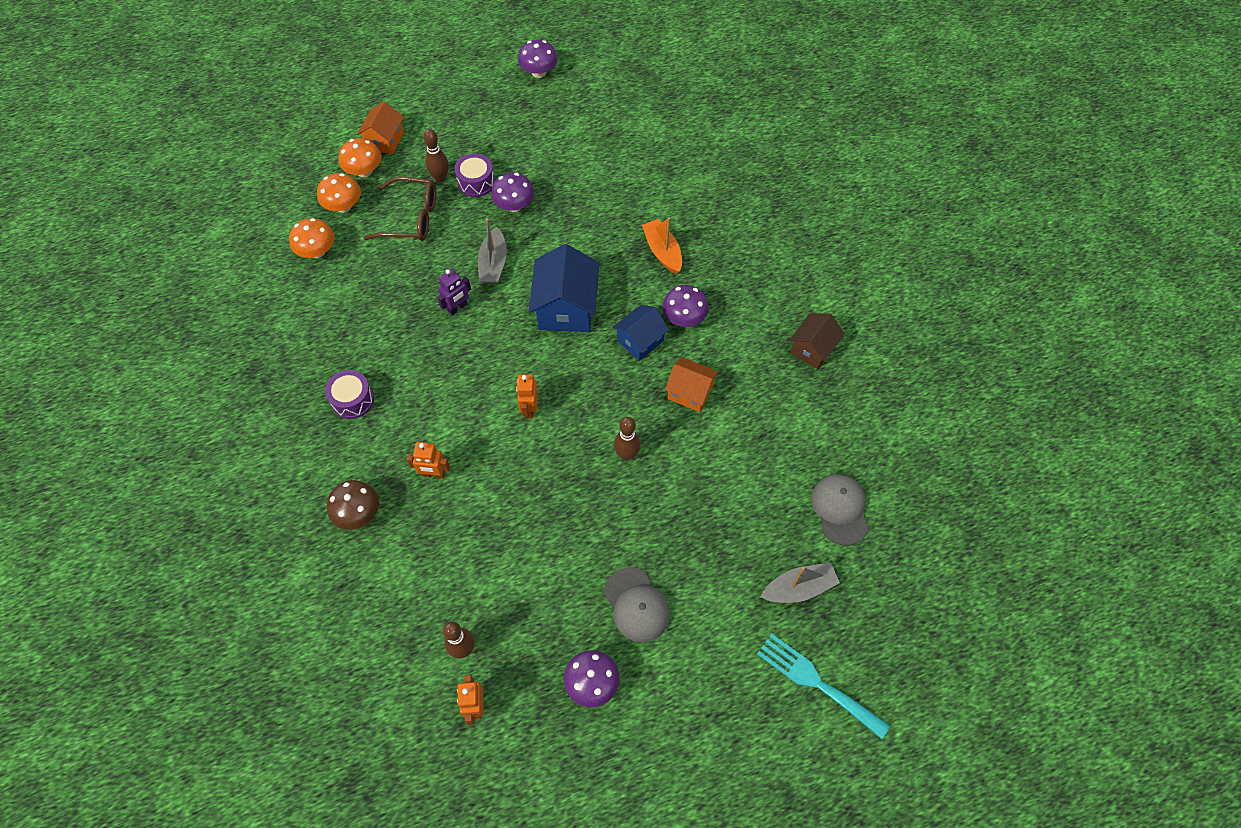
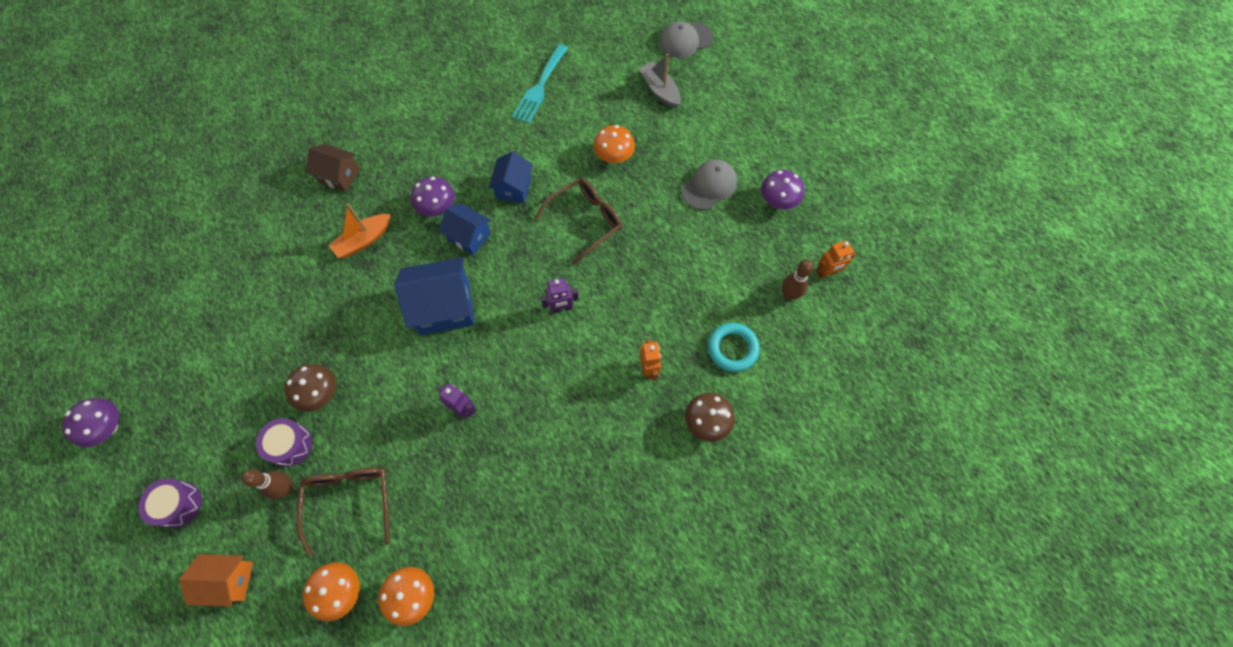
camera: 105 degrees left, 5 degrees up
(353, 400) = (594, 474): purple drum -> purple drum (178, 504)
(364, 171) = (282, 587): orange mushroom -> orange mushroom (614, 156)
(424, 564) = (732, 349): none -> turquoise ring
(493, 263) = (401, 391): grey boat -> none
(514, 205) = (320, 393): purple mushroom -> brown mushroom
(529, 409) = (561, 308): orange robot -> purple robot
(627, 455) = (585, 221): brown bowling pin -> brown glasses
(690, 392) = (514, 188): orange house -> blue house
(812, 349) = (451, 110): brown house -> brown house (339, 175)
(816, 682) = (723, 71): turquoise fork -> turquoise fork (540, 87)
(840, 509) = (590, 75): grey cap -> grey cap (685, 40)

